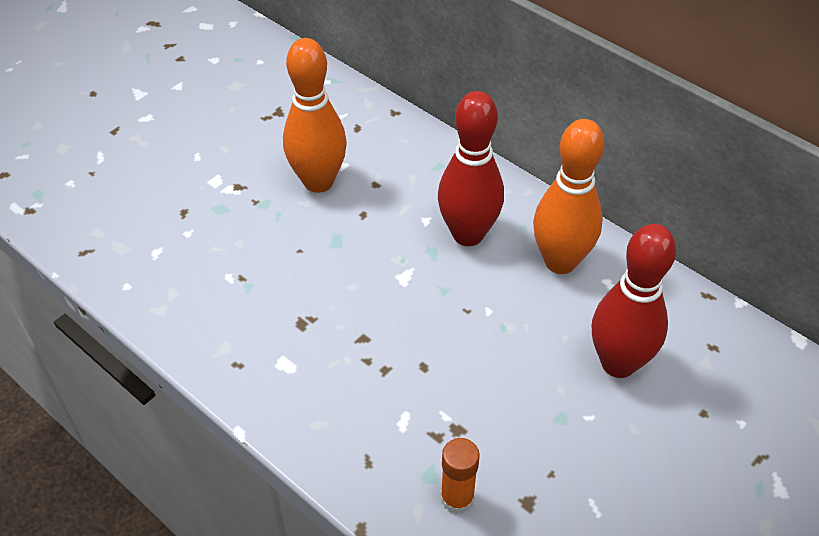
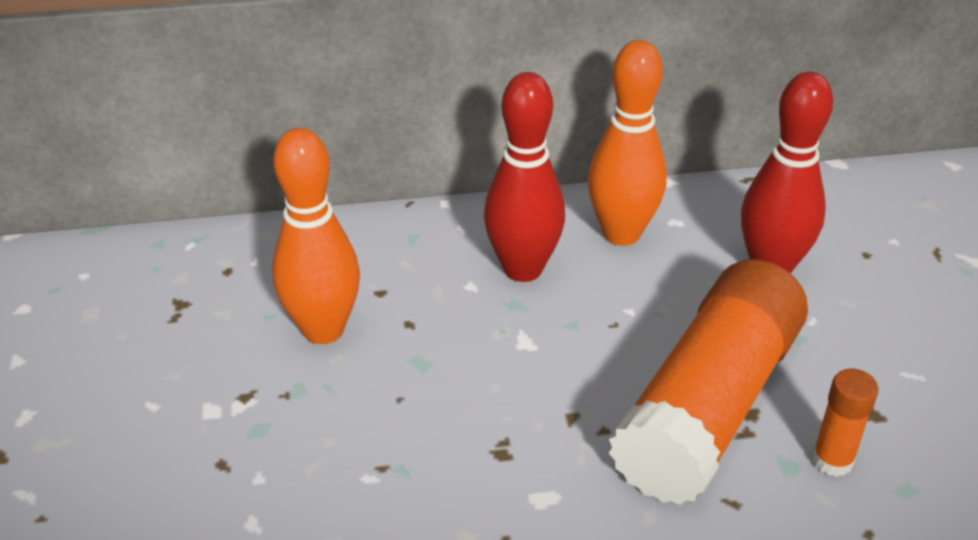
camera: 50 degrees left, 10 degrees down
(440, 402) = (708, 406): none -> orange glue stick

